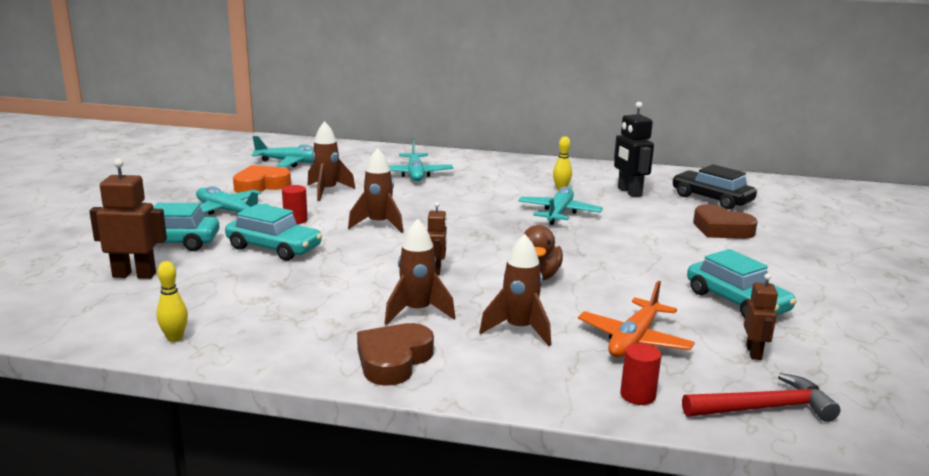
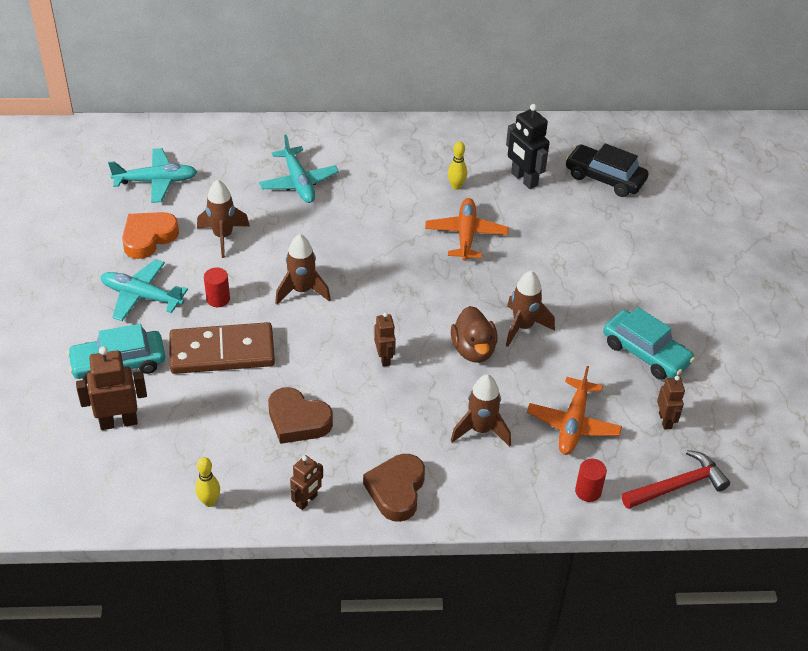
camera: 15 degrees left, 25 degrees up
(274, 248) = (222, 352): turquoise car -> brown domino
(283, 353) = (307, 500): none -> brown robot
(417, 312) = (391, 423): brown rocket -> brown rocket (523, 327)
(559, 213) = (466, 235): turquoise plane -> orange plane
(721, 229) = (620, 235): brown heart -> brown heart (298, 420)

